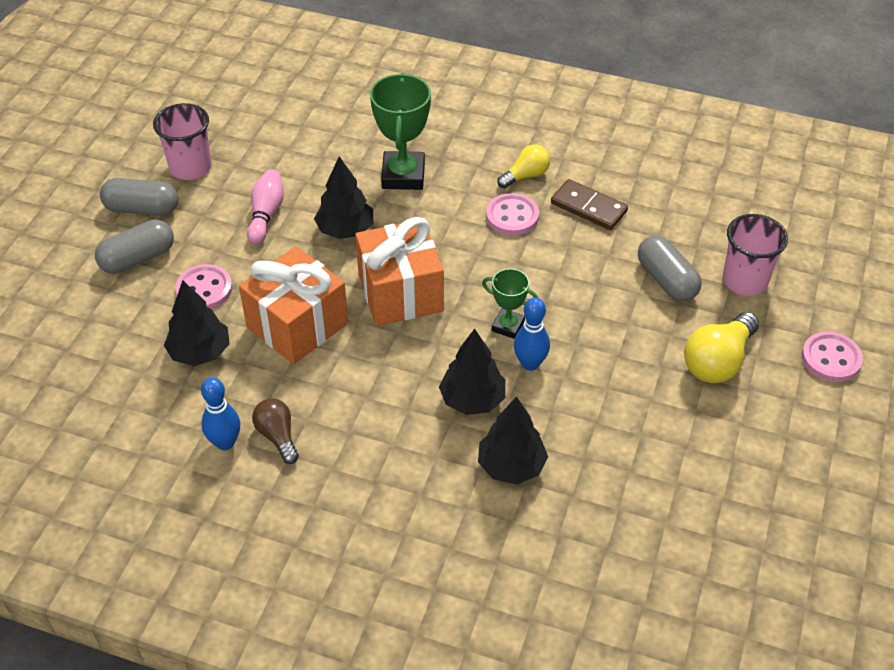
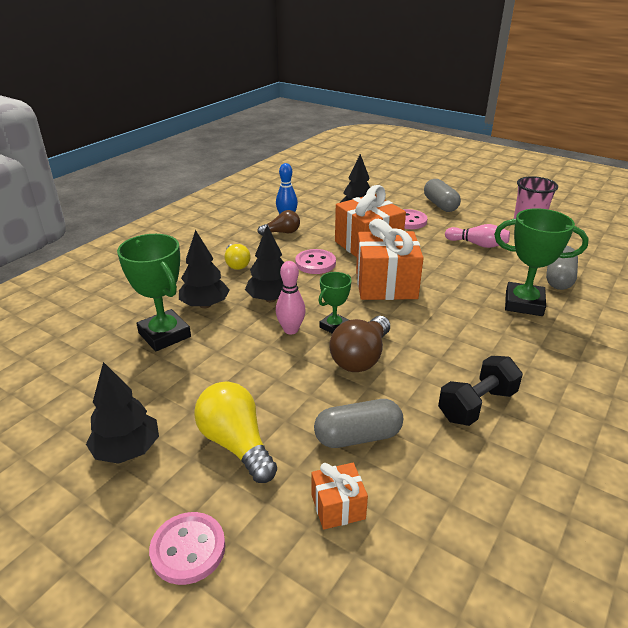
camera: 105 degrees right, 15 degrees down
(142, 209) = (485, 208): grey capsule -> grey capsule (558, 278)
(345, 230) = (458, 271): black tree -> black tree (127, 450)
(512, 216) = (467, 352): pink button -> pink button (315, 263)
(526, 176) = (527, 372): yellow light bulb -> yellow light bulb (236, 264)
(530, 363) = (291, 330): blue bowling pin -> pink bowling pin
(554, 295) = (361, 357): none -> brown light bulb
(588, 207) = (477, 405): brown domino -> black dumbbell
(590, 485) = (164, 335): none -> green trophy
(745, 280) = (338, 507): pink cup -> orange gift

